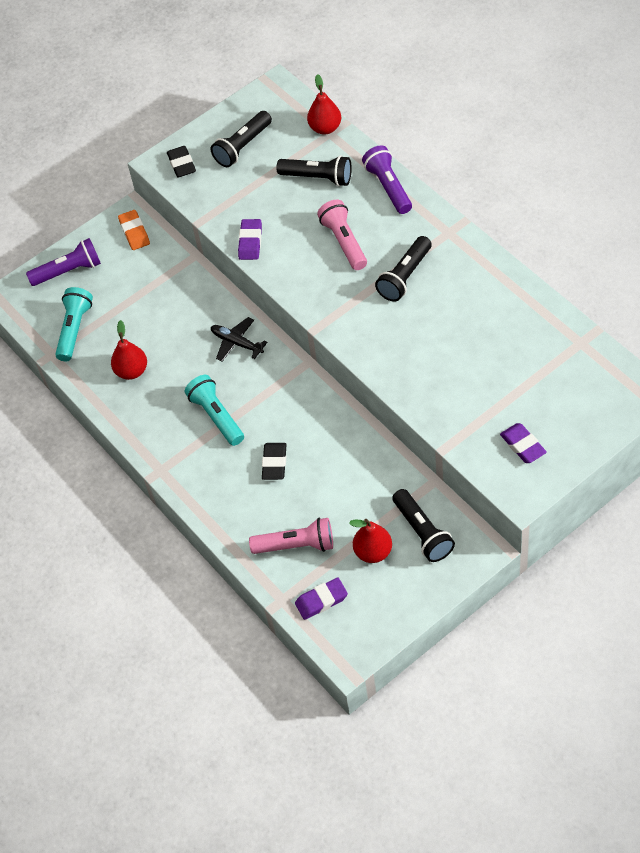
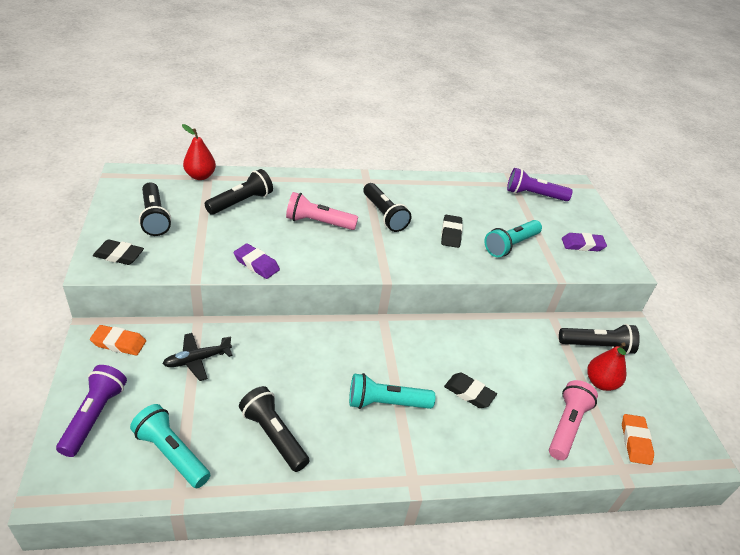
camera: 70 degrees left, 15 degrees down
(131, 371) = (274, 435): red pear -> black flashlight
(237, 343) = (320, 346): black plane -> black plane (197, 360)
(321, 600) = (635, 441): purple eraser -> orange eraser
(388, 187) = (294, 181): purple flashlight -> purple flashlight (534, 195)
(428, 338) = (451, 234): none -> black eraser
(458, 390) = (510, 245): none -> turquoise flashlight

